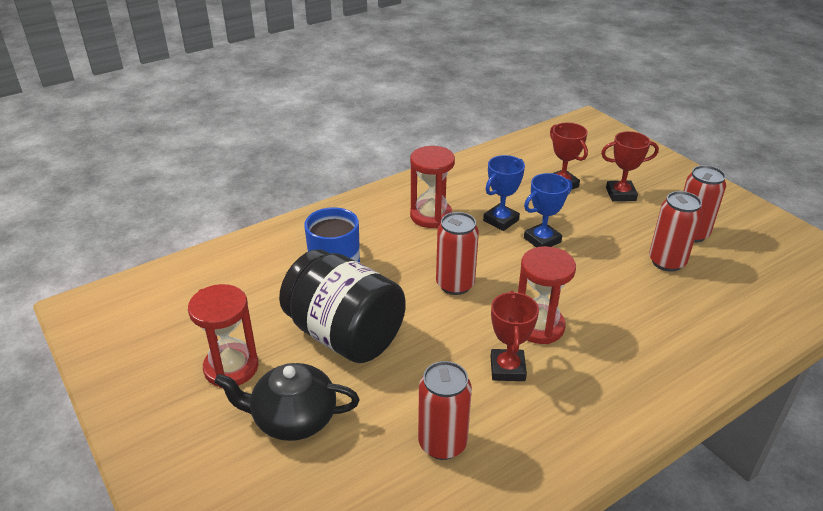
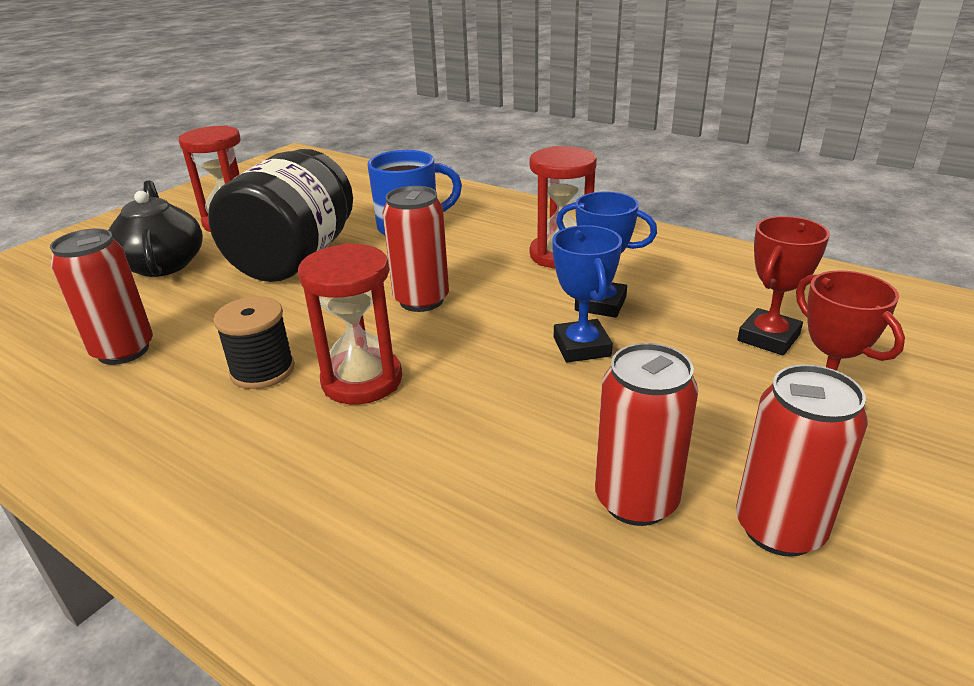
camera: 70 degrees right, 5 degrees down
(507, 369) = (262, 370): red trophy -> black spool
(542, 240) = (581, 347): blue trophy -> blue trophy turned 45 degrees clockwise

